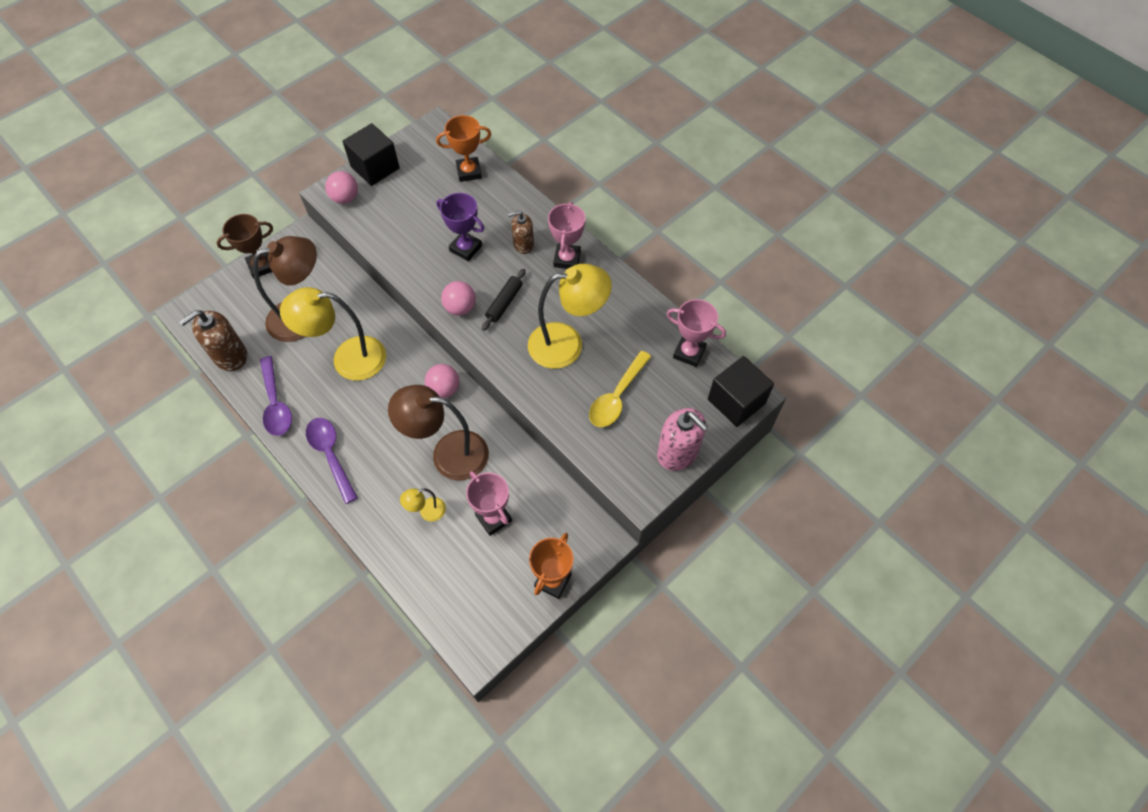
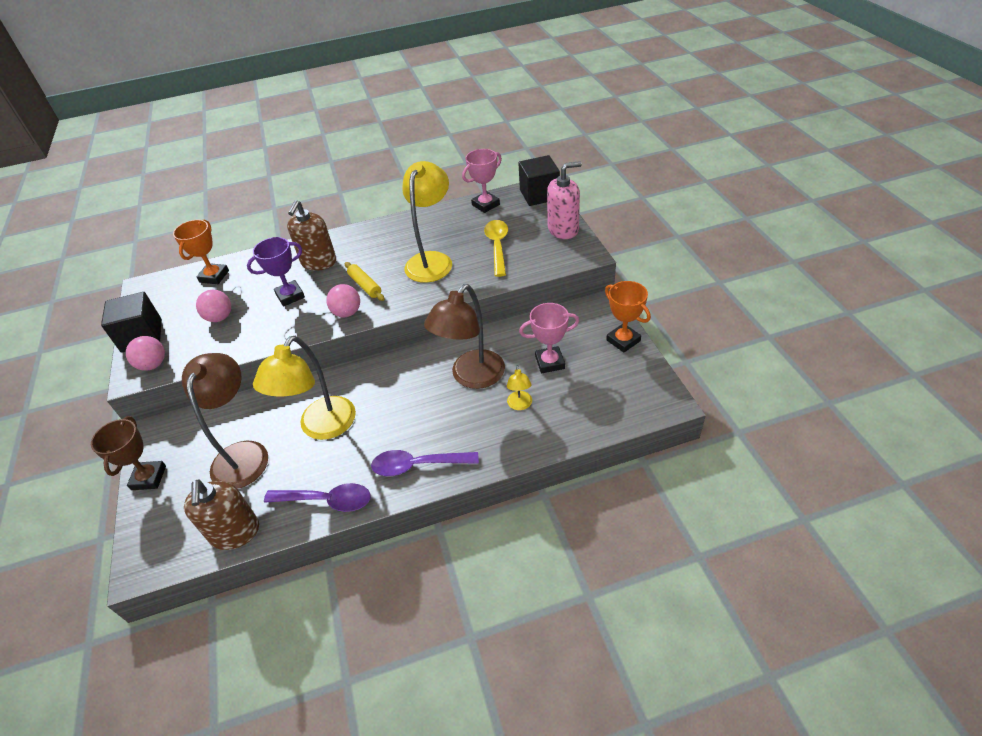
camera: 60 degrees left, 15 degrees down
(444, 389) = (406, 365): pink ball -> pink ball (220, 317)
(504, 303) = (365, 286): black rolling pin -> yellow rolling pin
(523, 244) = (318, 262): brown soap dispenser -> brown soap dispenser, size x1.59
(567, 259) = (354, 242): pink trophy -> none
(617, 396) = (497, 246): yellow spoon -> yellow spoon turned 150 degrees counterclockwise

